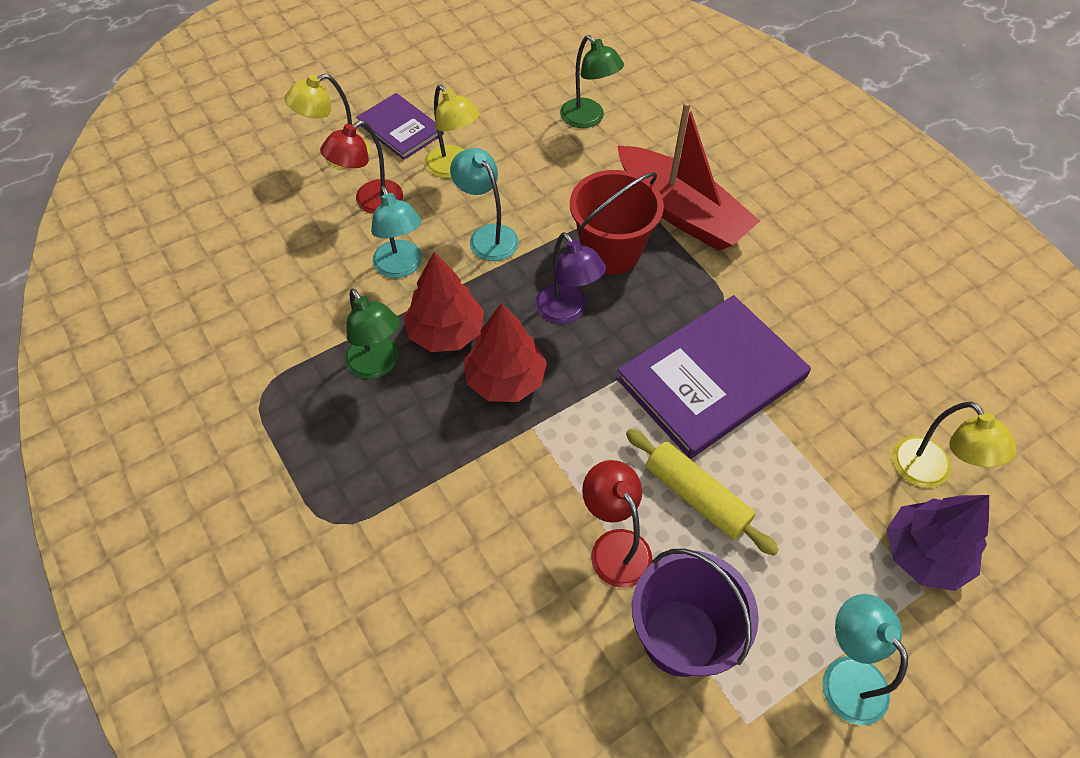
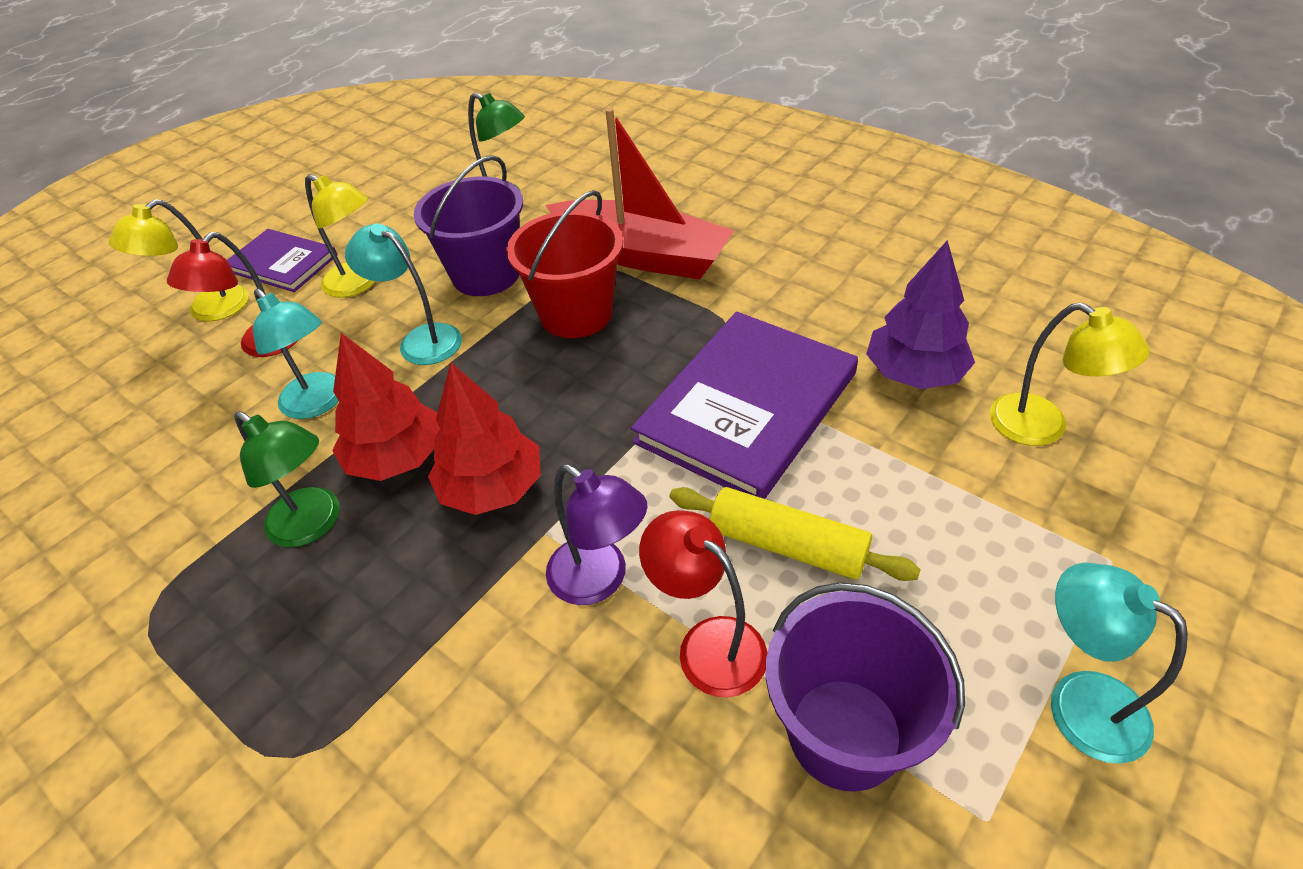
camera: 15 degrees left, 10 degrees down
(552, 191) = (486, 274): none -> purple bucket
(567, 312) = (545, 390): purple lamp -> purple lamp (600, 580)
(924, 554) = (1087, 517): purple tree -> purple tree (914, 373)

